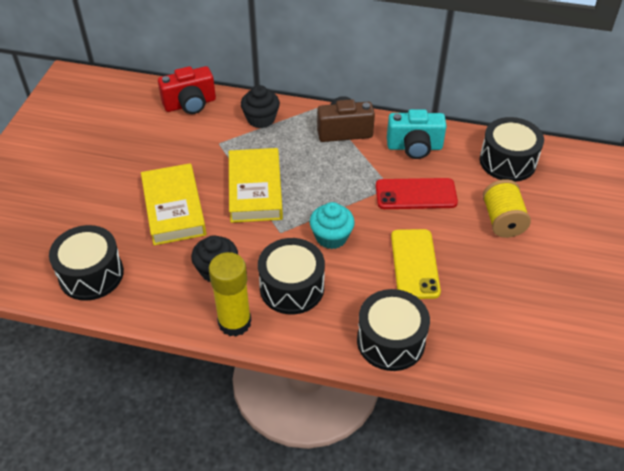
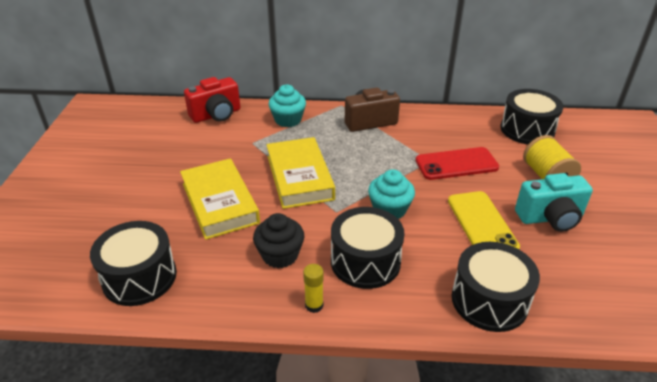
camera: 10 degrees left, 10 degrees down
(234, 322) = (314, 305): yellow glue stick -> yellow glue stick, size x0.49
(261, 119) = (288, 120): black cupcake -> turquoise cupcake
(414, 147) = (439, 127): turquoise camera -> turquoise camera (550, 218)

